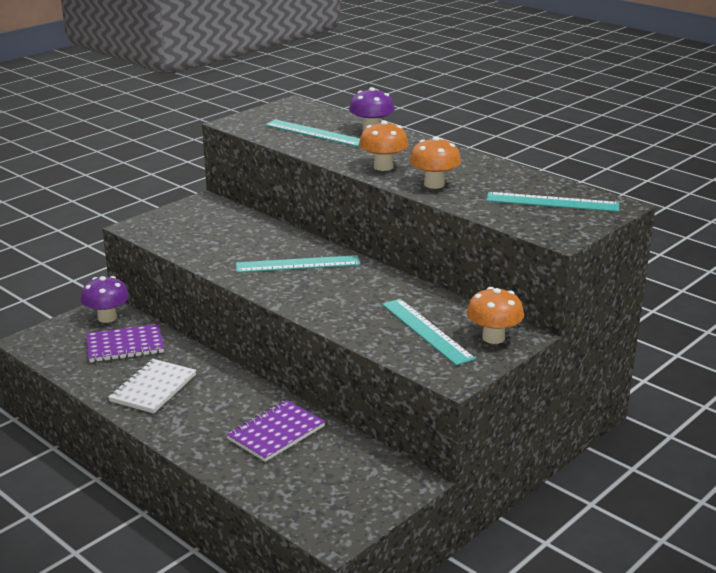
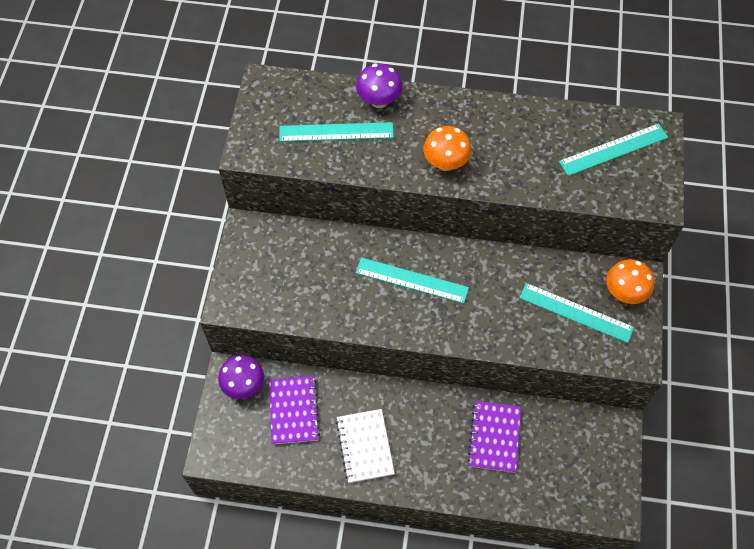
camera: 35 degrees left, 35 degrees up
(125, 345) = (293, 411): purple notebook -> purple notebook turned 45 degrees counterclockwise
(298, 264) = (411, 280): turquoise ruler -> turquoise ruler turned 60 degrees clockwise
(434, 184) = (508, 170): orange mushroom -> none

